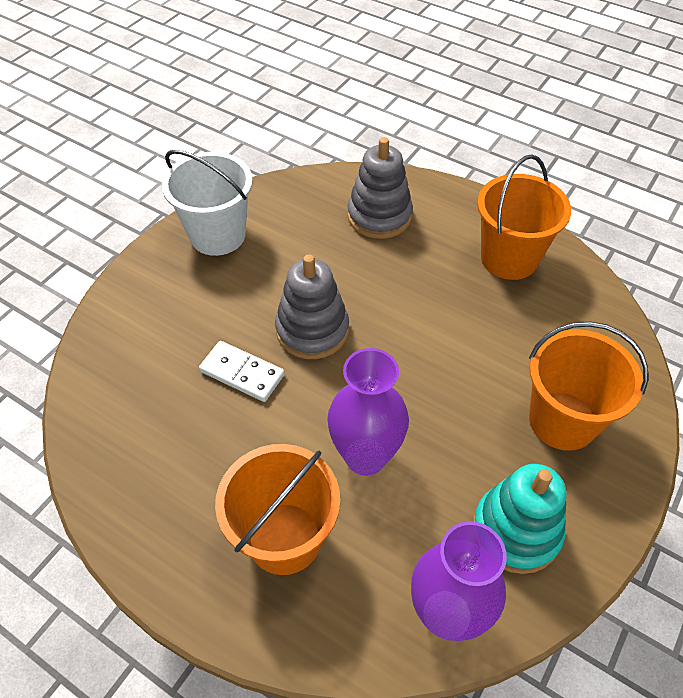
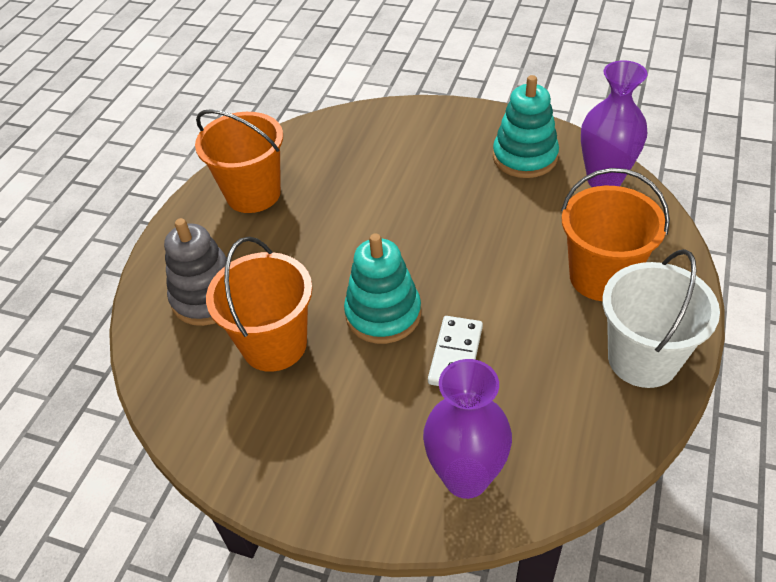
camera: 100 degrees left, 5 degrees down
(217, 235) = (263, 444): white bucket -> white bucket (643, 359)
(312, 330) = (383, 314): grey stacking toy -> turquoise stacking toy
(365, 456) = (504, 245): purple vase -> purple vase (466, 477)
(562, 420) = (421, 145): orange bucket -> orange bucket (274, 344)

